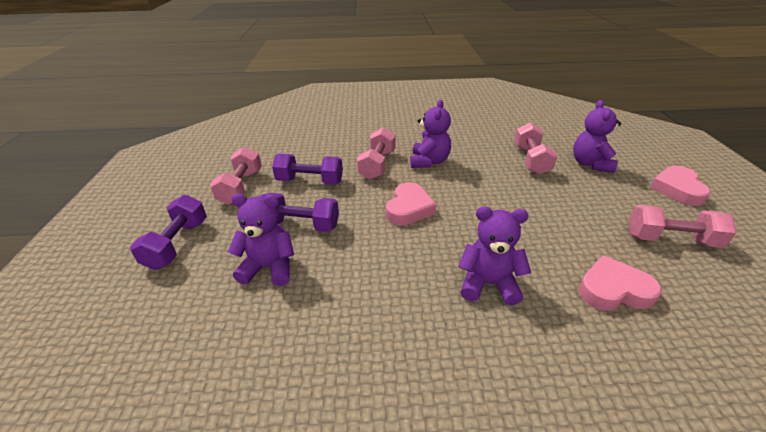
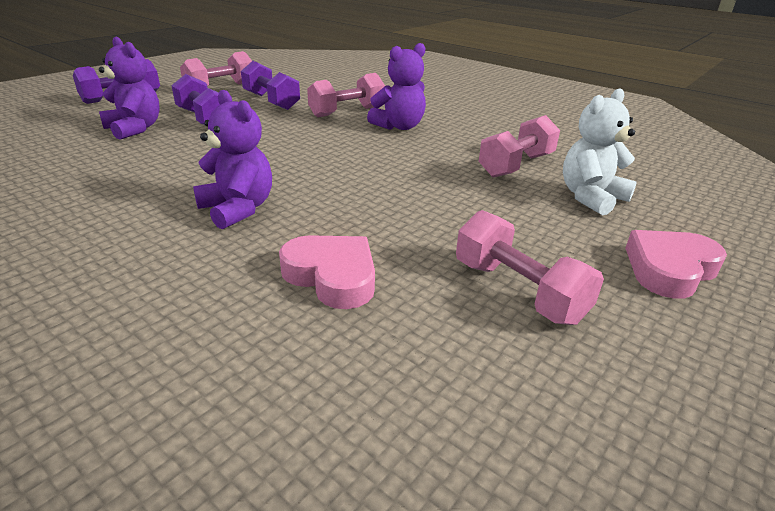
camera: 40 degrees right, 5 degrees down
(409, 208) = (301, 144): pink heart -> none
(590, 164) = (591, 198): purple teddy bear -> white teddy bear

